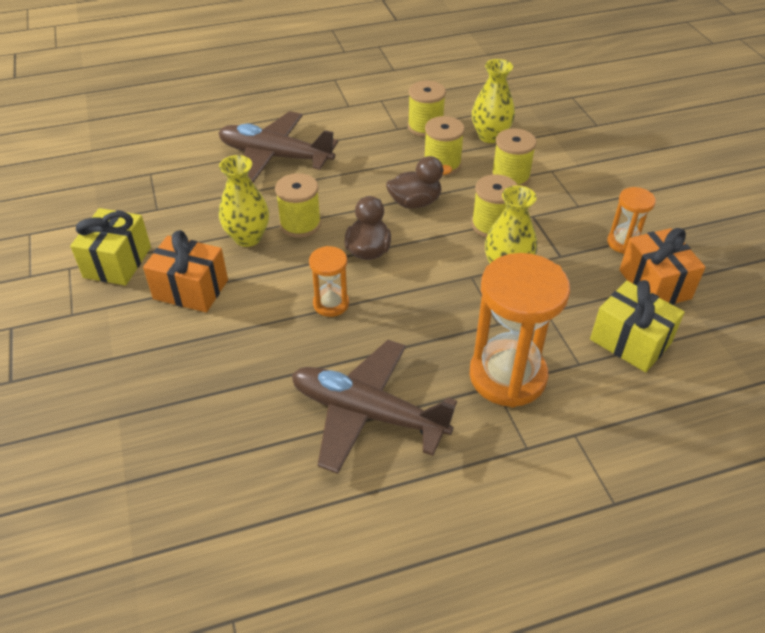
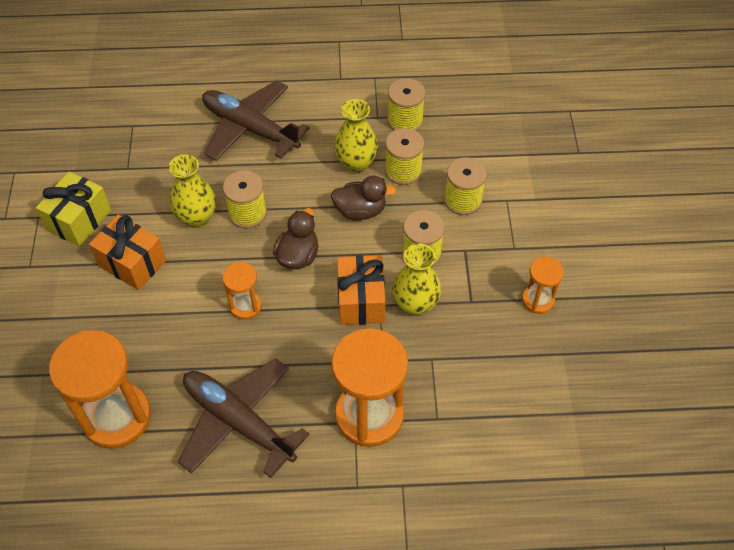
camera: 15 degrees right, 10 degrees up
(223, 440) = (117, 417): none -> orange hourglass
(490, 136) = (464, 145): yellow vase -> yellow vase (356, 163)
(630, 341) = (493, 407): yellow gift -> none
(654, 284) = (545, 353): orange gift -> orange gift (361, 301)

